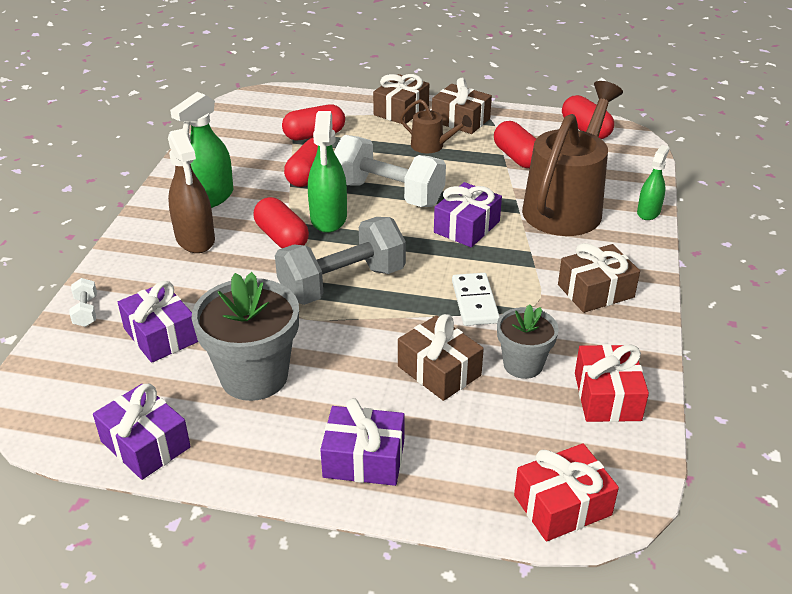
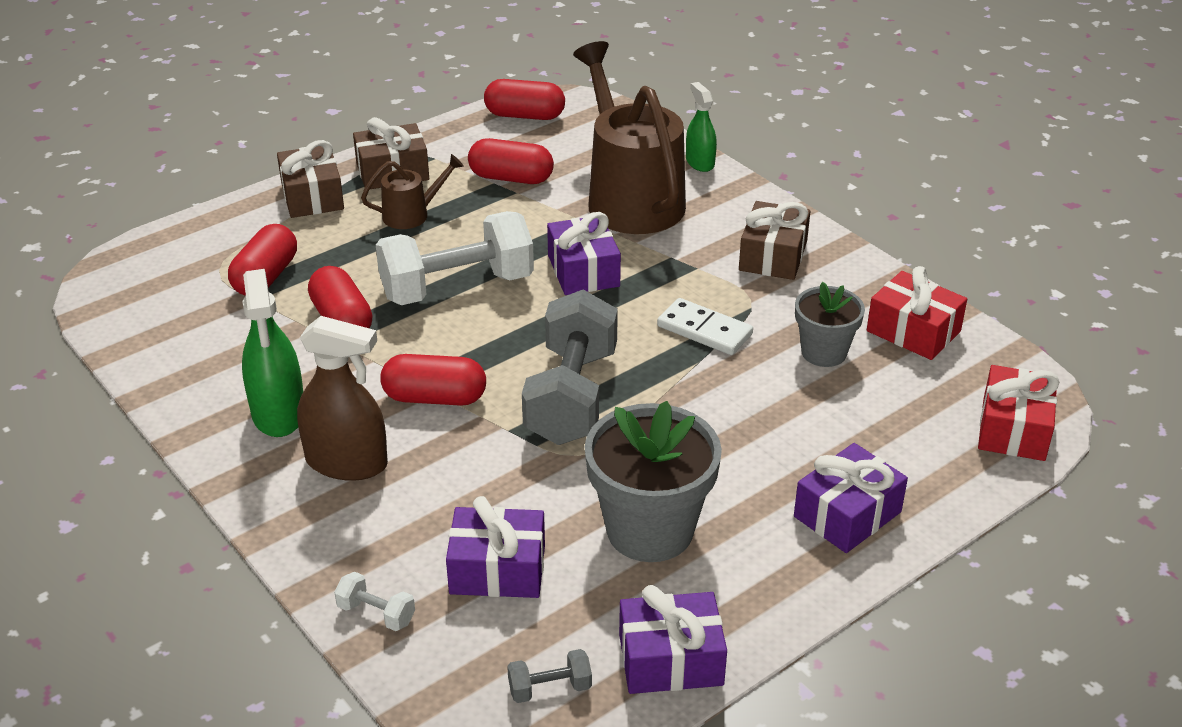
camera: 50 degrees left, 0 degrees up
(79, 406) = (550, 688): none -> grey dumbbell
(328, 218) = (444, 348): green spray bottle -> none
(439, 371) = (777, 405): brown gift -> none

